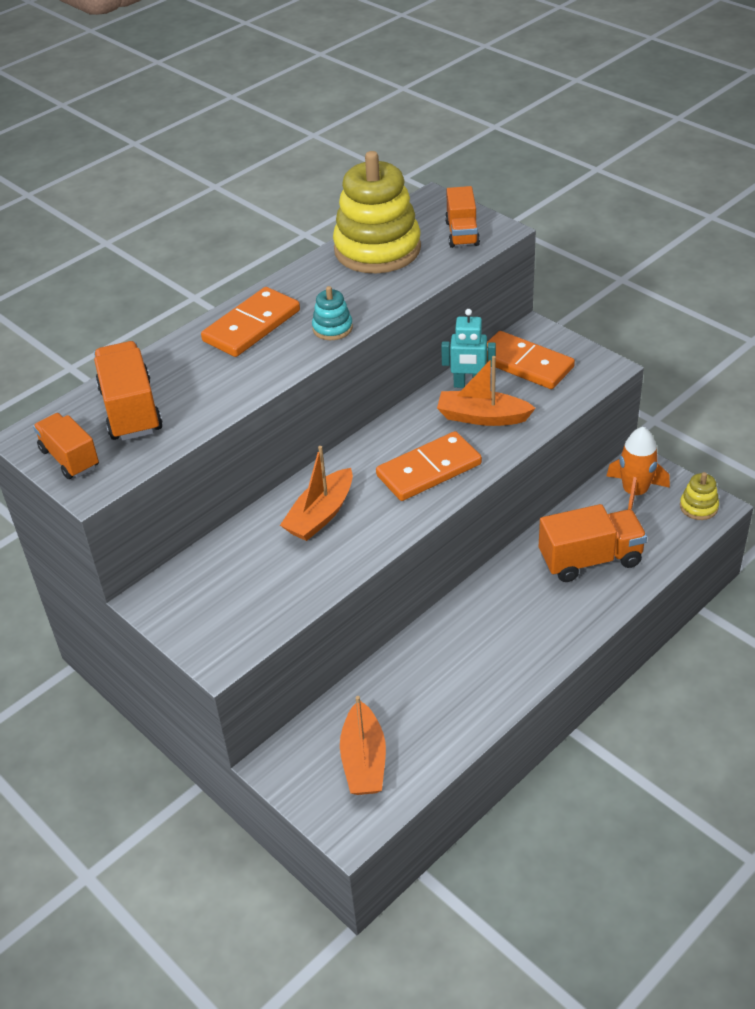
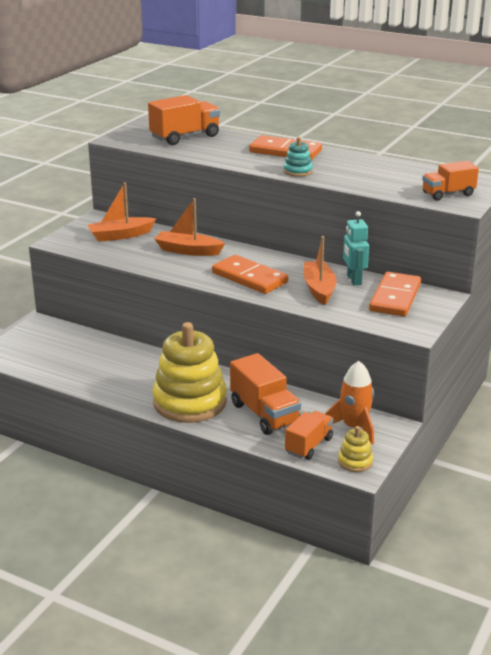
camera: 70 degrees right, 15 degrees down
(70, 458) = (137, 131): orange truck -> orange truck (309, 445)
(364, 760) = (48, 351): orange boat -> orange boat (120, 235)
(377, 249) = (402, 172): yellow stacking toy -> yellow stacking toy (190, 402)

